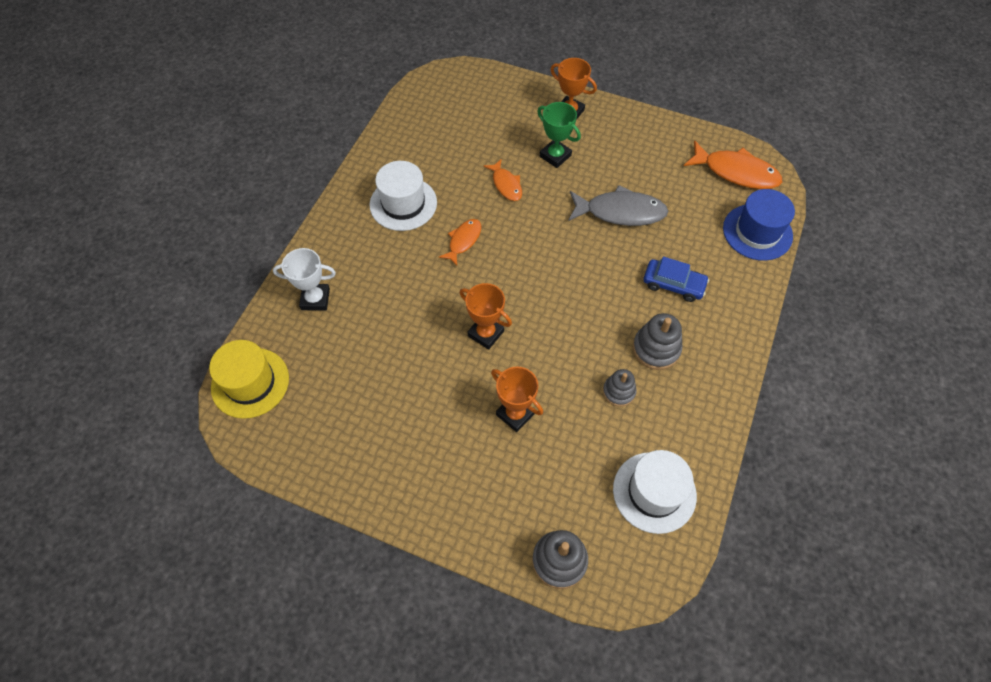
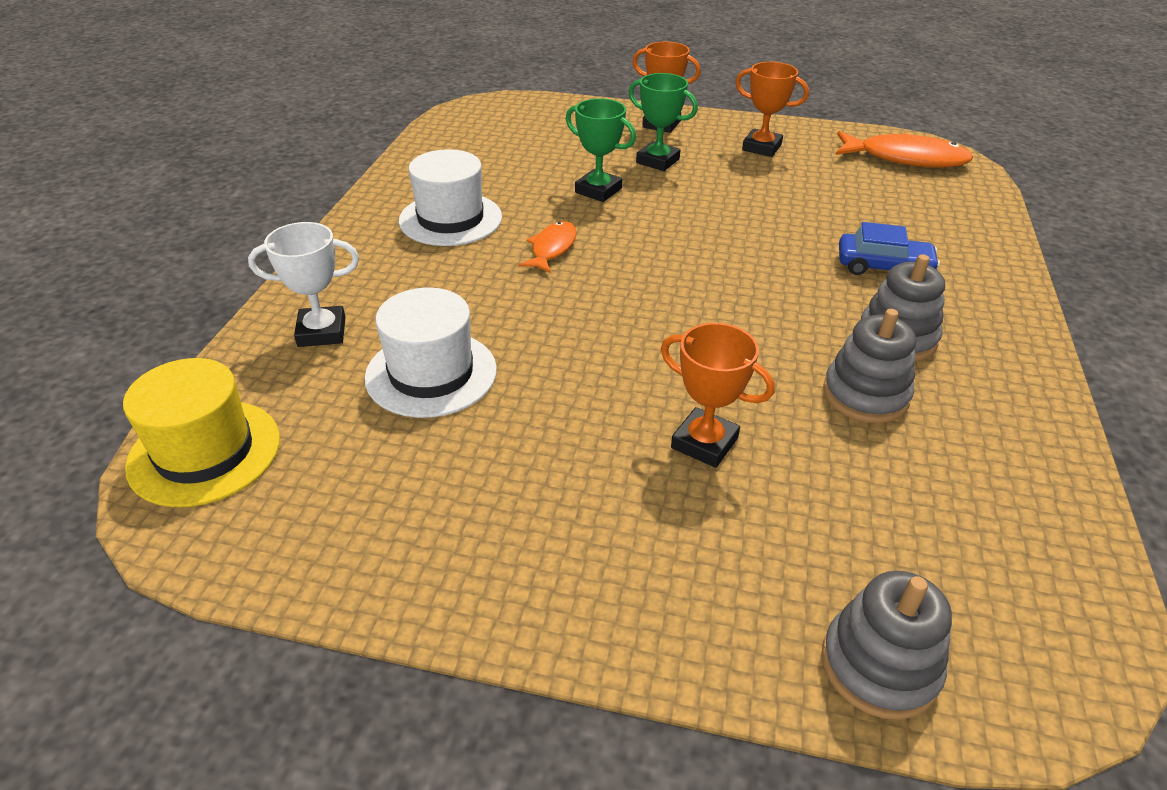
camera: 10 degrees left, 20 degrees down
(486, 333) = (619, 346): orange trophy -> orange trophy (761, 147)
(506, 184) = (598, 190): orange fish -> green trophy
(619, 391) = (865, 395): grey stacking toy -> grey stacking toy, size x1.50
(620, 212) = (770, 203): grey fish -> none
(654, 492) = (998, 526): white hat -> white hat (431, 373)
(757, 232) = (968, 208): blue hat -> none

